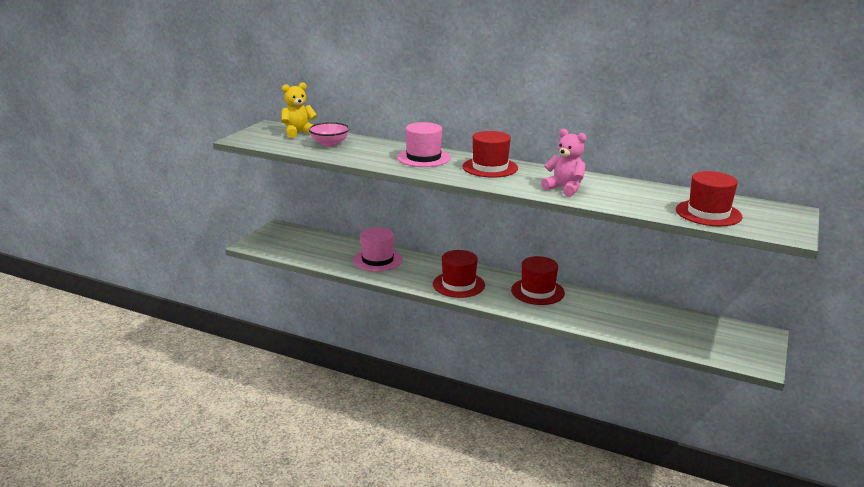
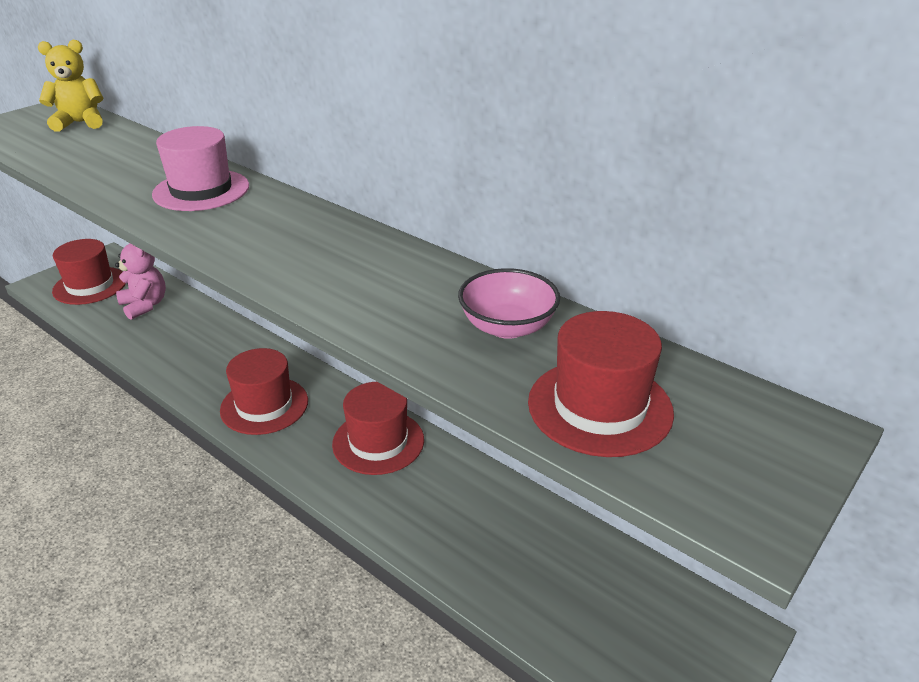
camera: 15 degrees right, 10 degrees up
(329, 143) = (96, 147): pink bowl -> pink bowl (507, 327)
(377, 260) = (186, 336): pink hat -> none
(490, 167) = (285, 224): red hat -> red hat (90, 285)
(564, 188) = (364, 292): pink teddy bear -> pink teddy bear (145, 305)

